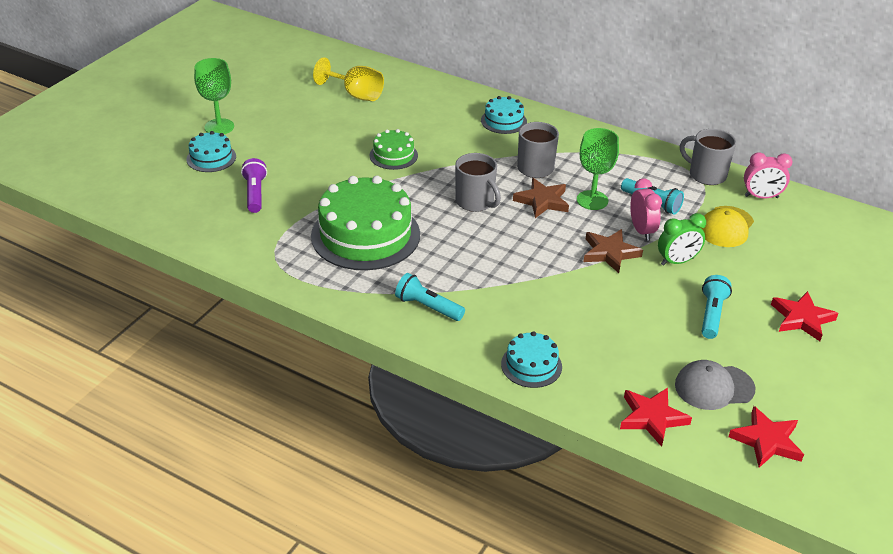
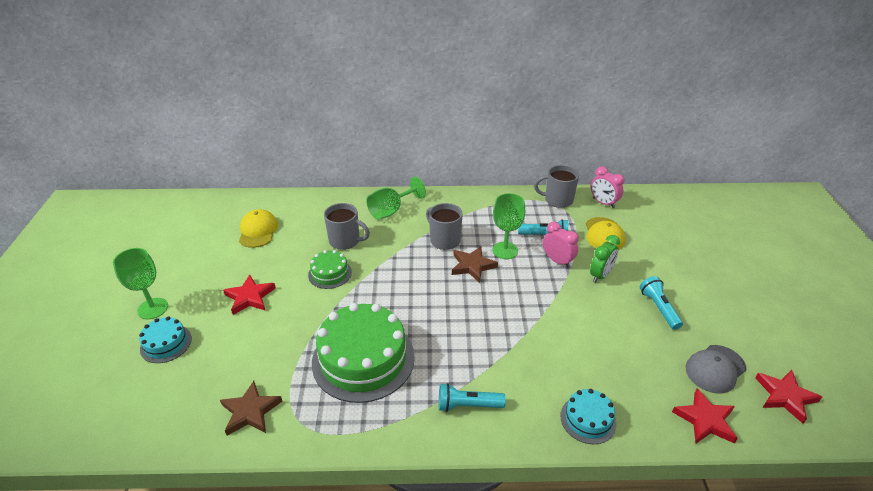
camera: 30 degrees left, 0 degrees up
(255, 194) = (234, 362): purple flashlight -> none
(356, 94) = (258, 231): yellow goblet -> yellow cap
(475, 202) = (425, 288): grey mug -> grey mug (345, 241)
(503, 121) = (391, 210): turquoise cake -> green goblet
(610, 253) = (553, 289): brown star -> brown star (250, 411)
(761, 197) = (603, 203): pink clock -> pink clock turned 75 degrees clockwise
(802, 319) = (709, 284): red star -> red star (250, 297)

